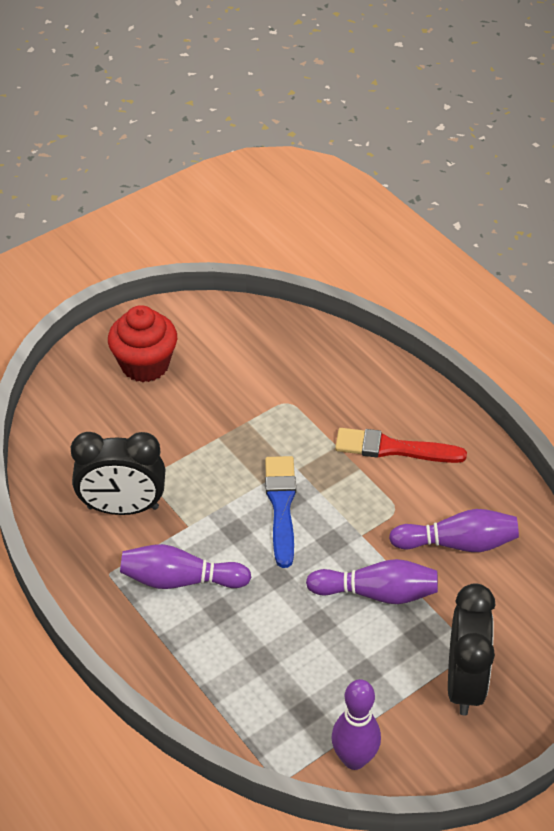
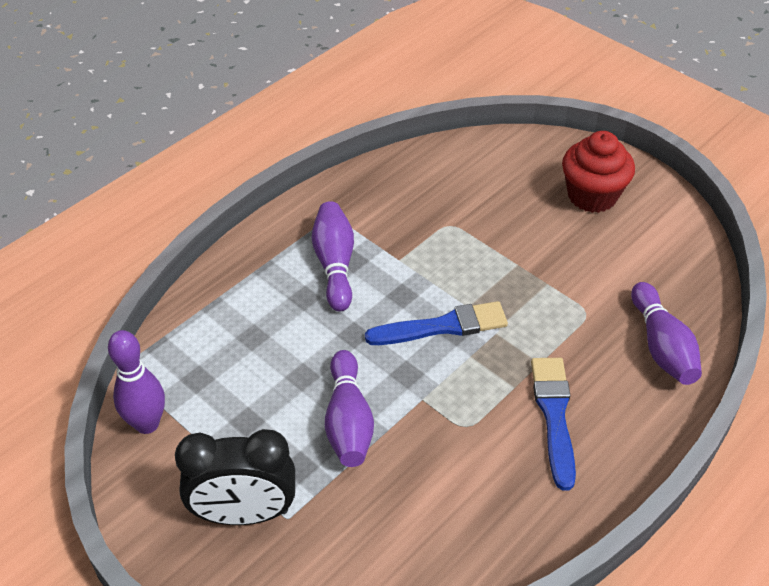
camera: 80 degrees right, 0 degrees up
(123, 507) = (409, 211): black clock -> none
(393, 448) = (554, 415): red brush -> blue brush
(458, 543) = (432, 492): purple bowling pin -> purple bowling pin (661, 346)

